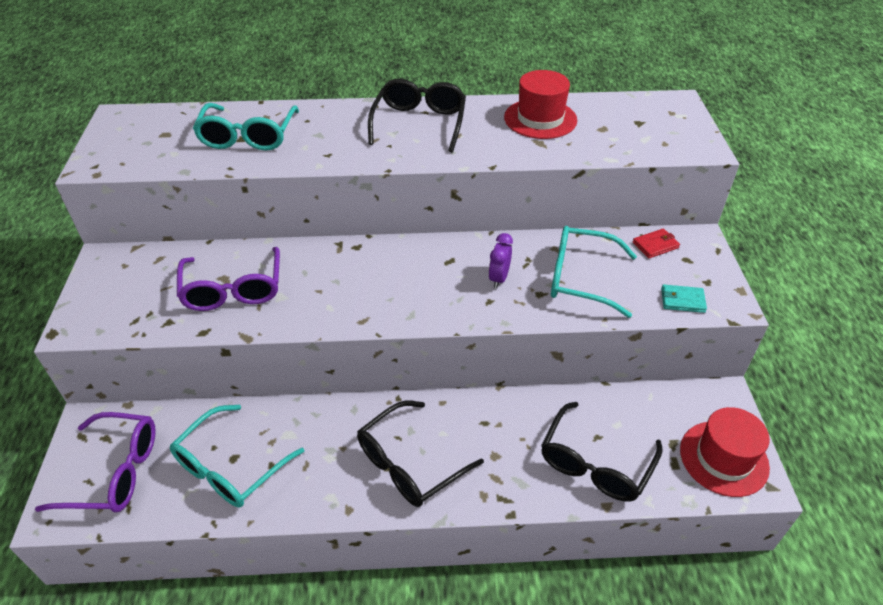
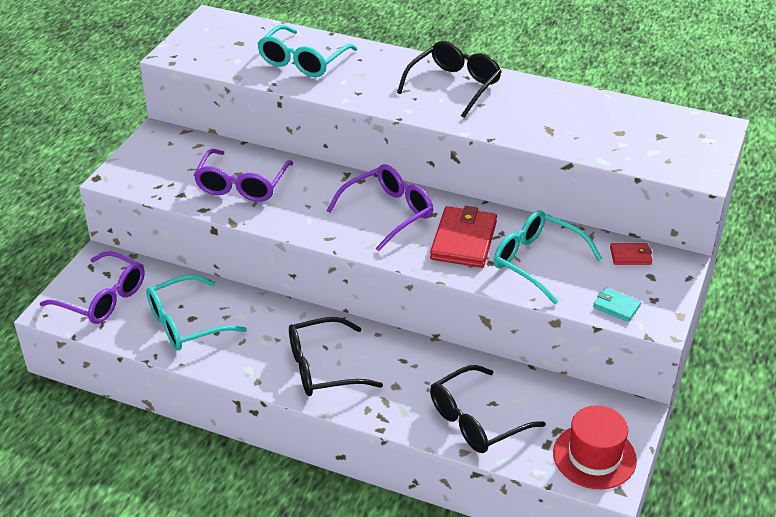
camera: 25 degrees right, 5 degrees down
(407, 272) = (388, 213): none -> purple glasses
(499, 278) = (464, 240): purple clock -> red wallet
(540, 119) = (567, 109): red hat -> none

